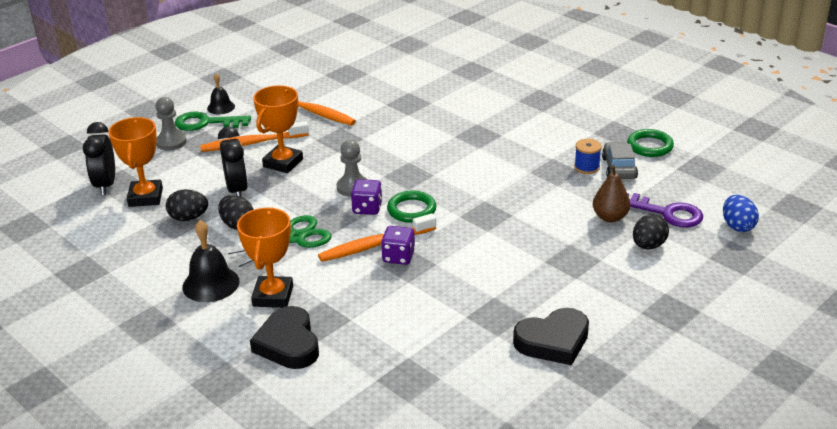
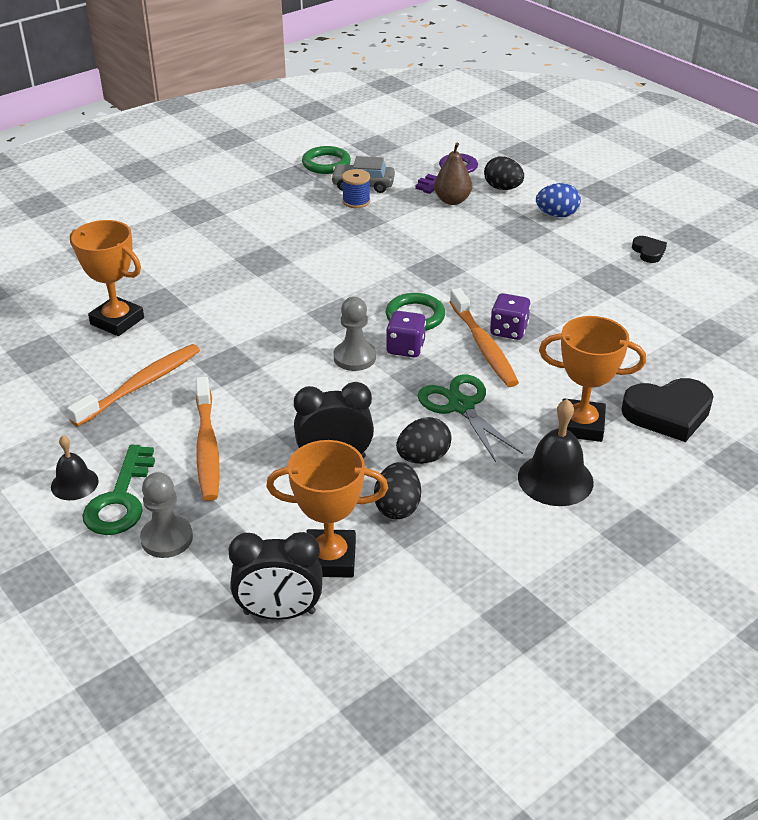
camera: 85 degrees left, 5 degrees up
(283, 163) = (274, 416): orange trophy -> orange trophy (117, 321)
(553, 341) = (648, 252): black heart -> black heart, size x0.52
(737, 226) = (477, 144): blue egg -> blue egg (556, 215)

